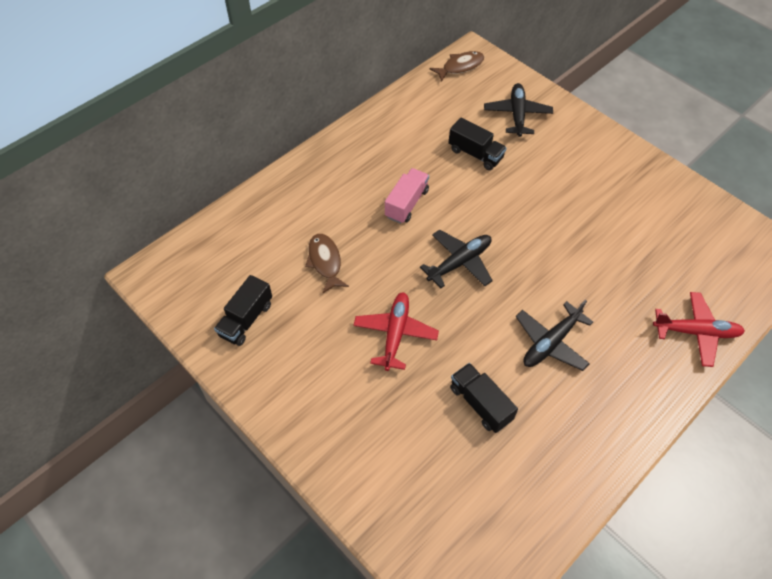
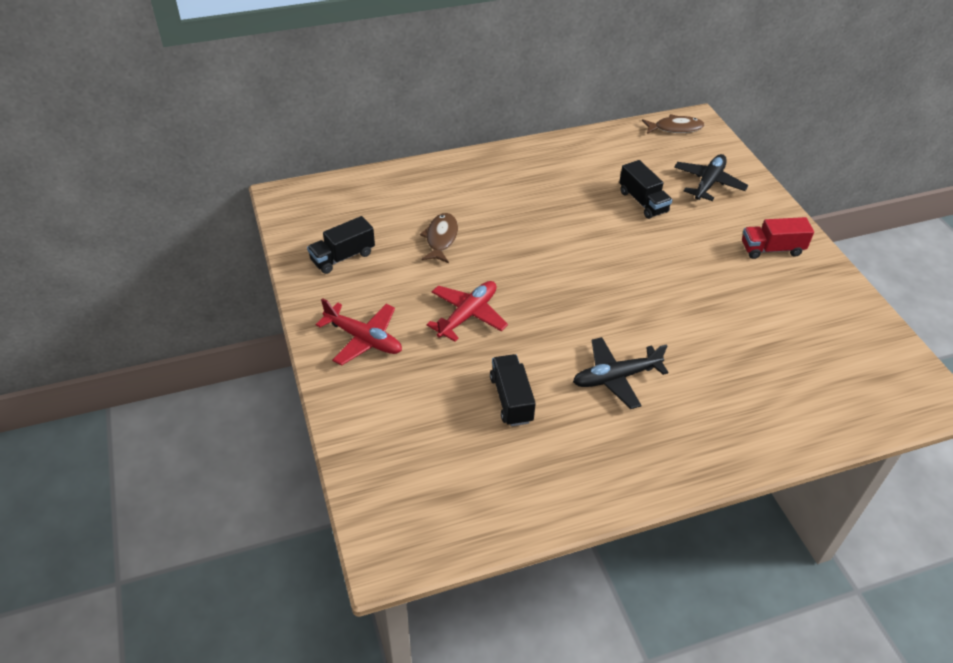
camera: 25 degrees right, 10 degrees down
(406, 203) = (547, 219): pink truck -> none
(459, 262) = (568, 282): black plane -> none
(600, 163) = (771, 249): none -> red truck
(696, 332) = (781, 427): red plane -> red plane (364, 339)

